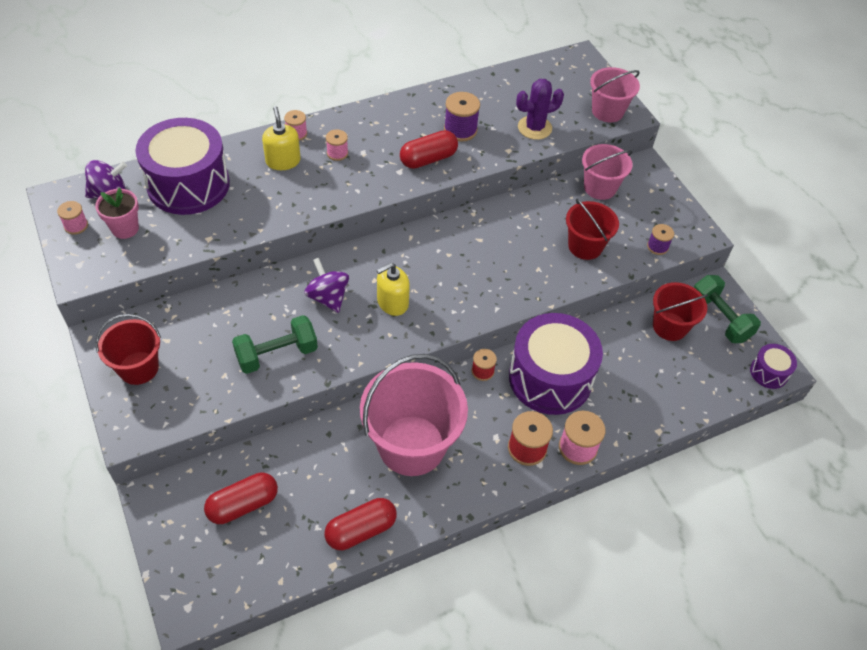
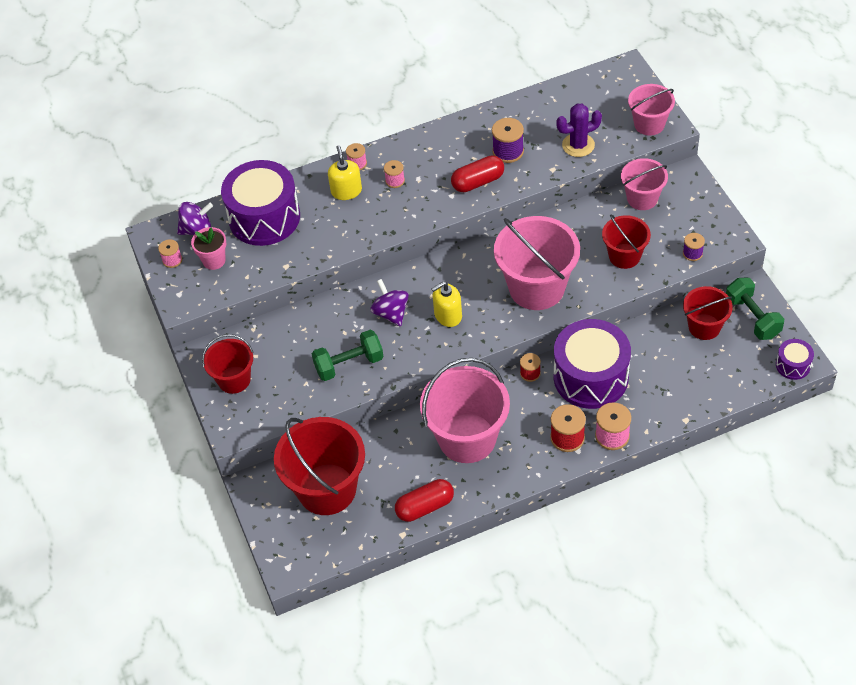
camera: 10 degrees right, 0 degrees up
(243, 504) = (327, 489): red capsule -> red bucket
(491, 276) = (536, 288): none -> pink bucket

